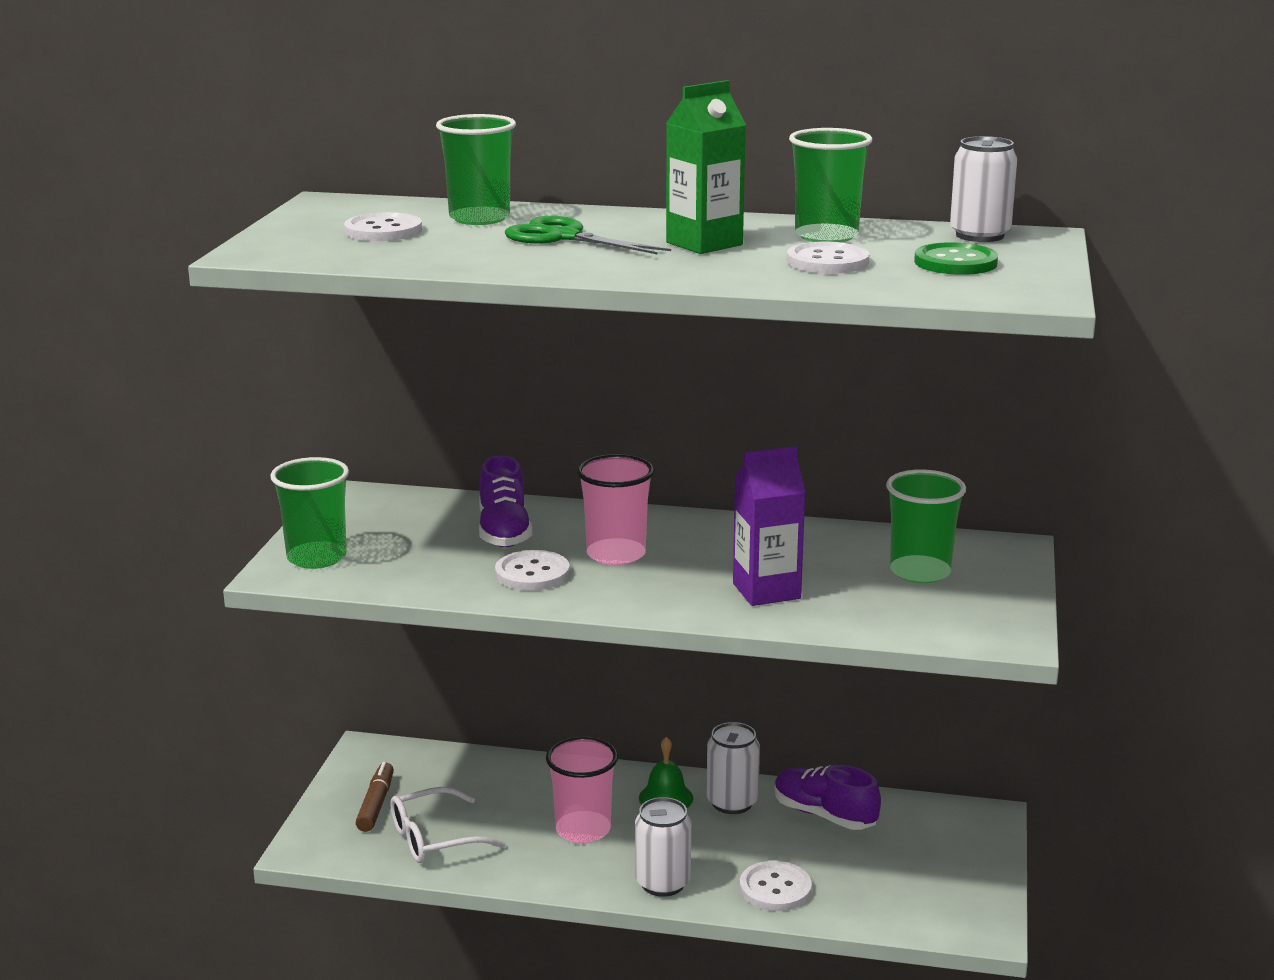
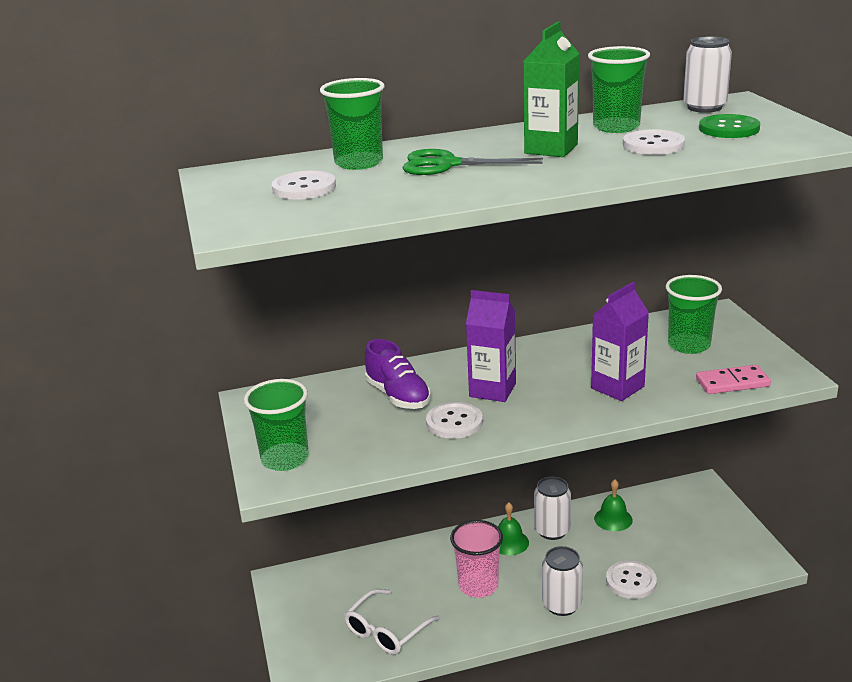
camera: 25 degrees left, 5 degrees up
(376, 804) = (323, 620): brown marker -> none
(616, 554) = (492, 390): pink cup -> purple carton
(824, 815) = (613, 519): purple shoe -> green bell
(918, 625) = (732, 383): none -> pink domino

